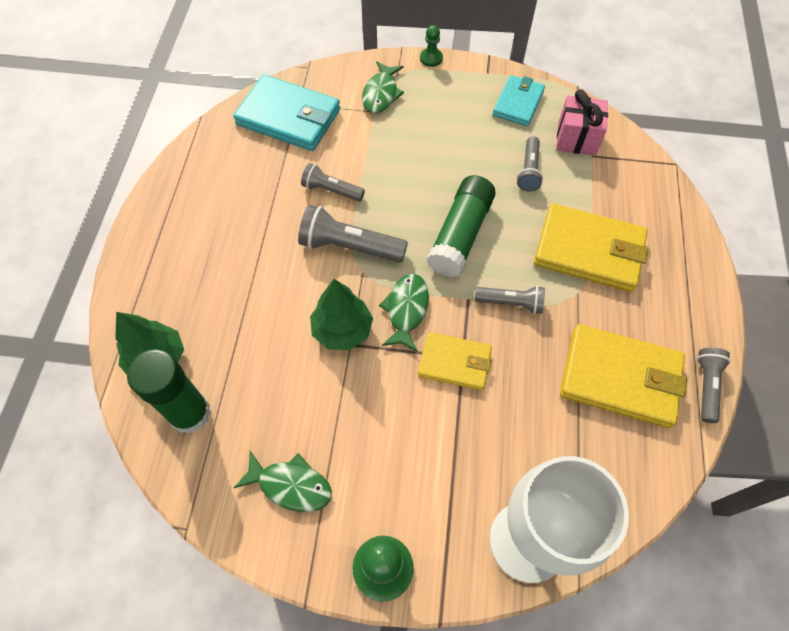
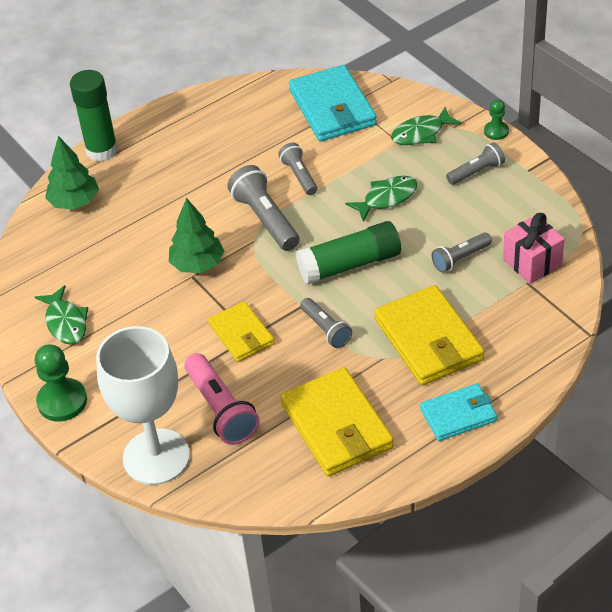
camera: 50 degrees right, 15 degrees down
(190, 413) = (58, 244): green glue stick -> green glue stick (102, 150)
(406, 310) = (252, 282): green fish -> green fish (387, 198)
(518, 103) = (521, 207): turquoise wallet -> turquoise wallet (458, 415)
(522, 445) = (221, 409): none -> pink flashlight
(706, 386) = (390, 477): grey flashlight -> grey flashlight (476, 172)

